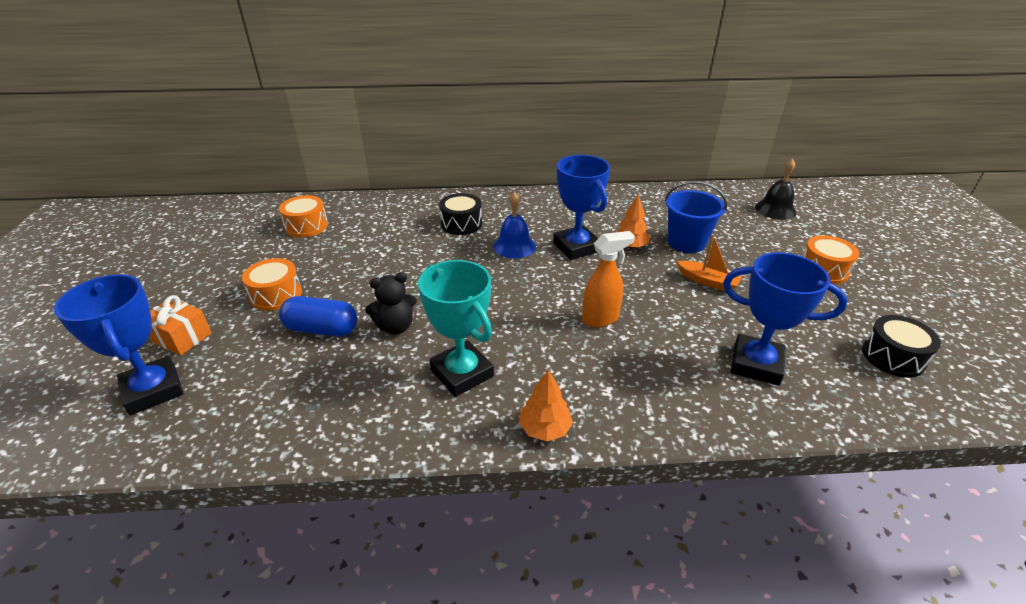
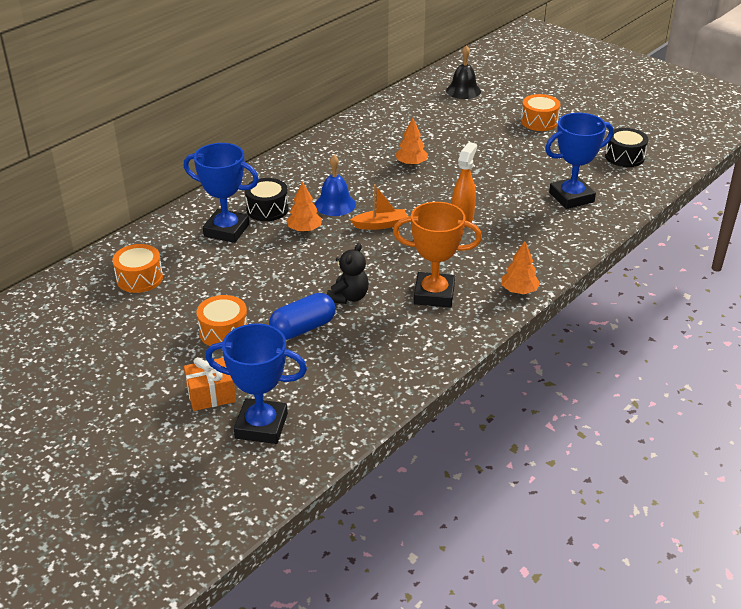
camera: 45 degrees left, 0 degrees up
(459, 252) = (304, 229): none -> orange tree
(462, 373) = (434, 294): turquoise trophy -> orange trophy
(576, 247) = (378, 183): blue trophy -> blue trophy (226, 230)
(686, 242) = (442, 143): blue bucket -> none
(707, 281) = (488, 163): orange boat -> orange boat (380, 225)

